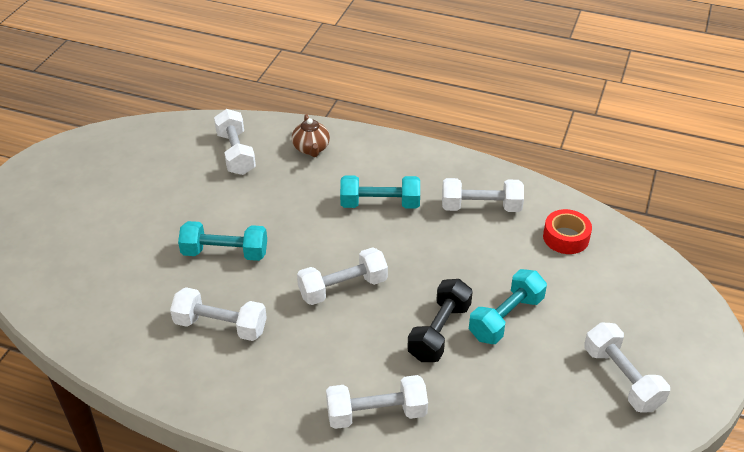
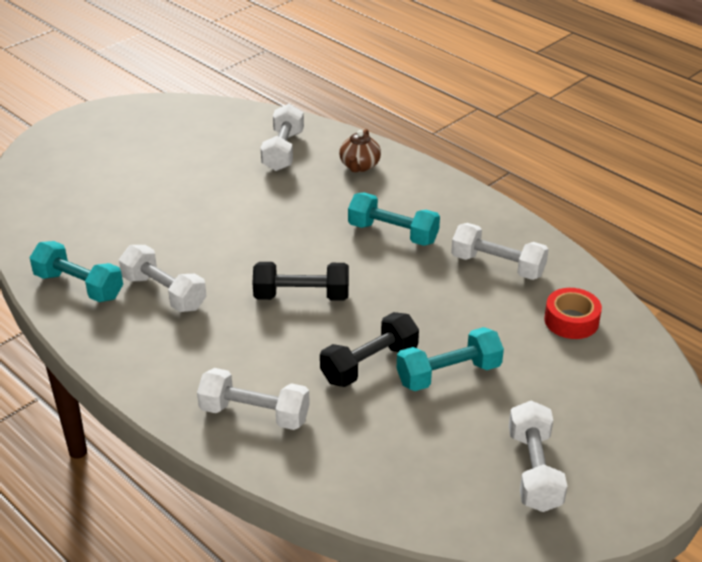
camera: 25 degrees right, 5 degrees down
(225, 253) = (212, 233): turquoise dumbbell -> turquoise dumbbell (79, 286)
(343, 288) = (301, 296): white dumbbell -> black dumbbell

